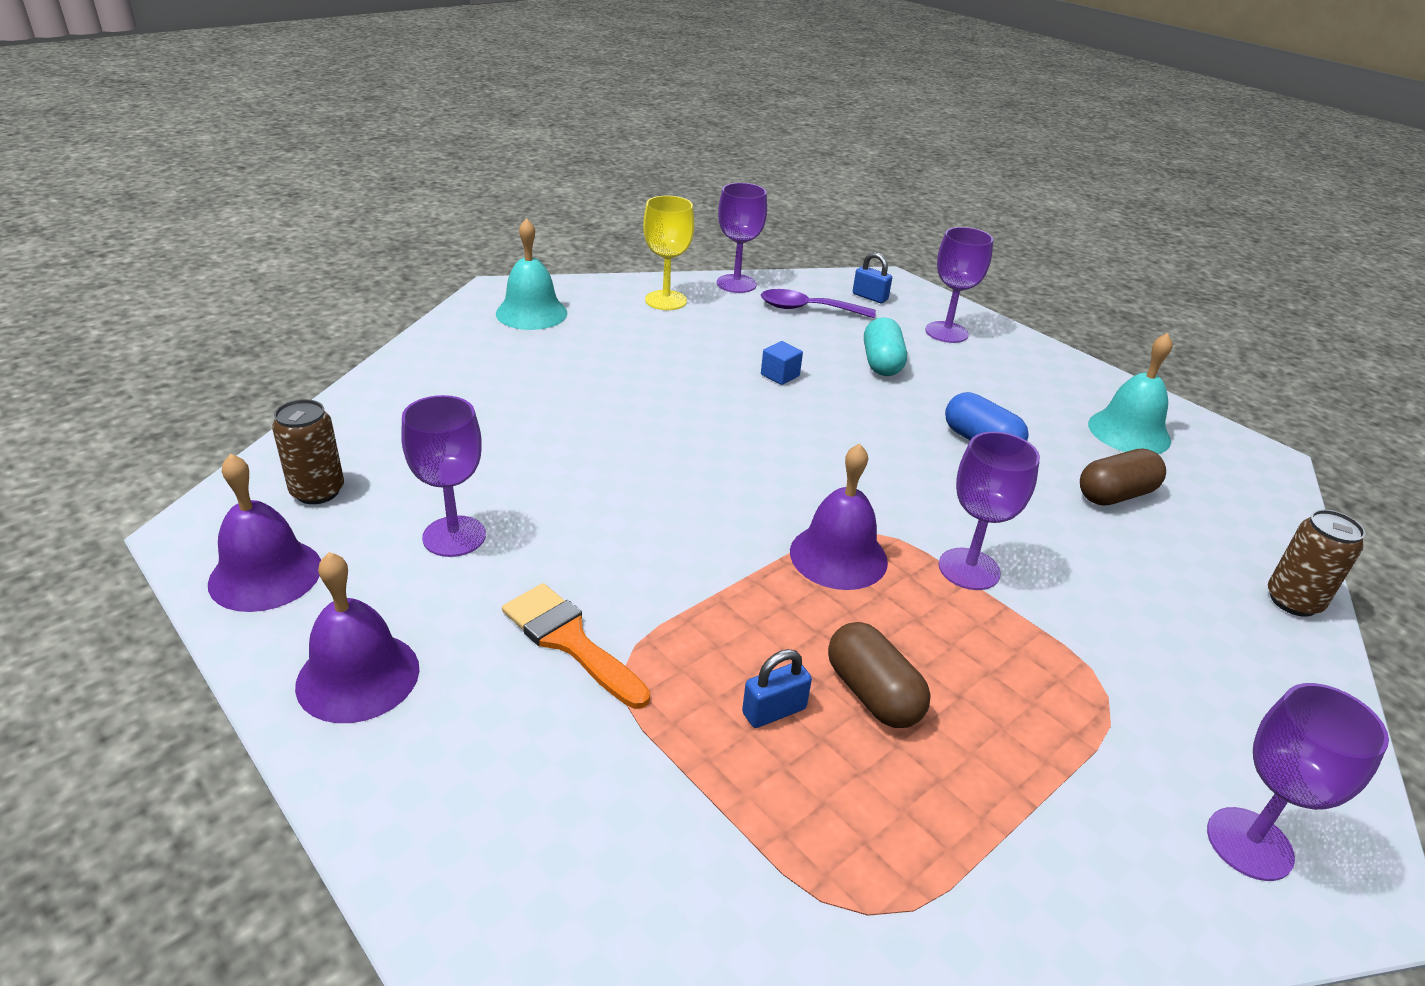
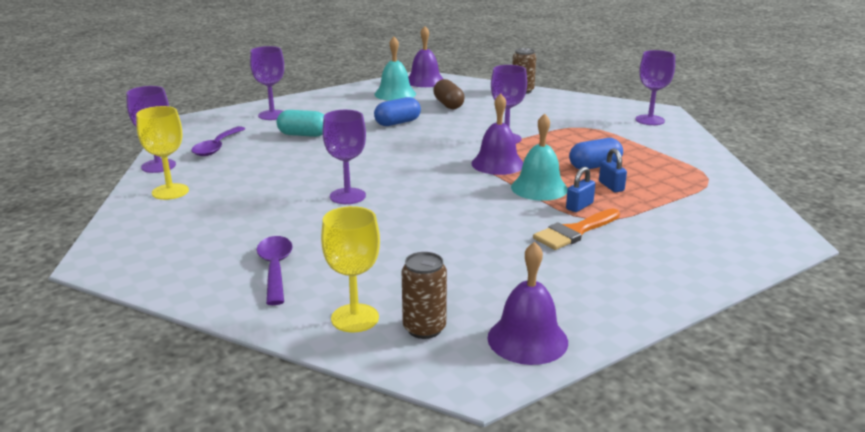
camera: 80 degrees left, 10 degrees down
(354, 442) = (355, 318): none -> yellow goblet
(358, 676) = (618, 293): purple bell -> purple bell (425, 81)
(454, 536) = (482, 269): purple goblet -> purple goblet (347, 196)
(474, 384) = (275, 269): none -> purple spoon
(531, 313) = (157, 246): turquoise bell -> turquoise bell (539, 188)
(780, 375) = (307, 162): blue cube -> none
(870, 297) = (210, 128): blue padlock -> blue padlock (579, 206)
(872, 694) = (594, 166): brown capsule -> blue capsule

